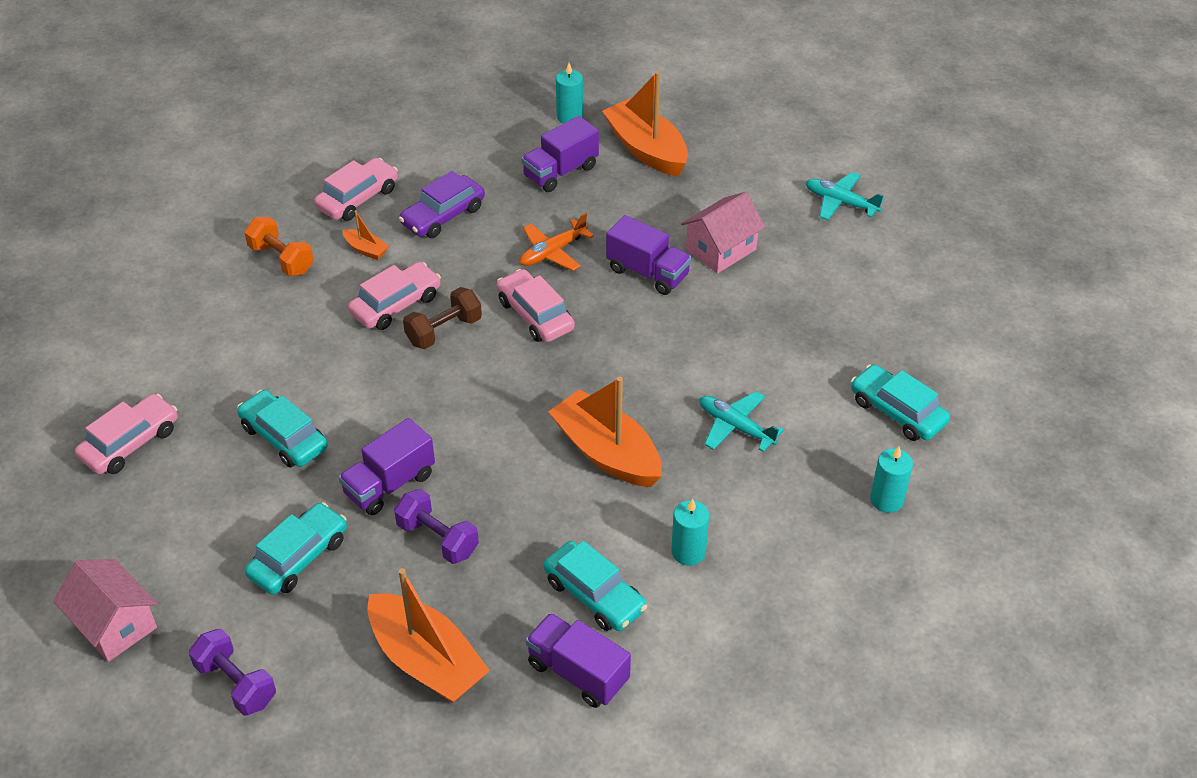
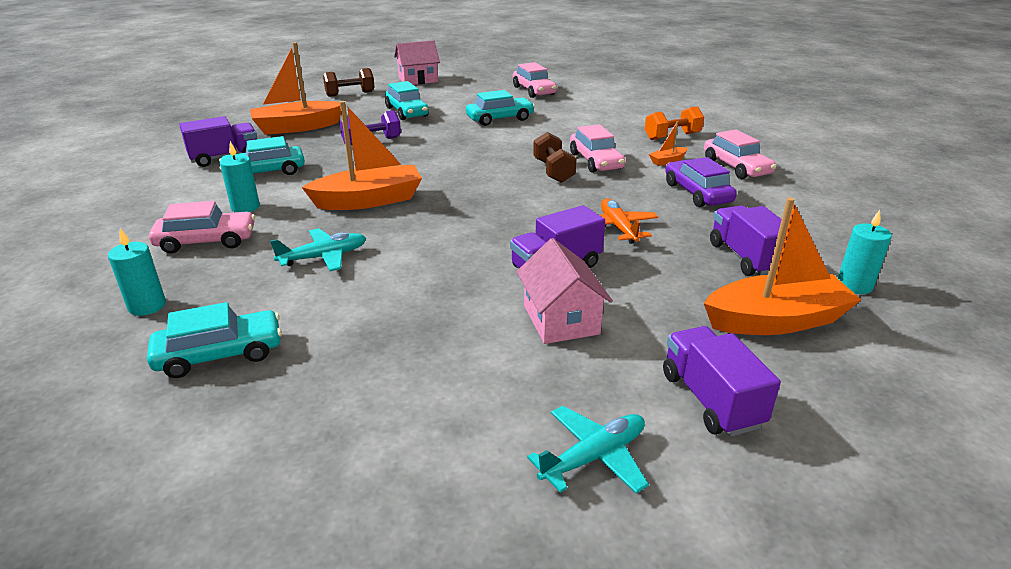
camera: 115 degrees right, 15 degrees down
(236, 683) = (350, 94): purple dumbbell -> brown dumbbell
(389, 484) = (430, 136): purple truck -> purple truck (710, 400)
(535, 315) = (542, 205): pink car -> pink car (206, 241)

